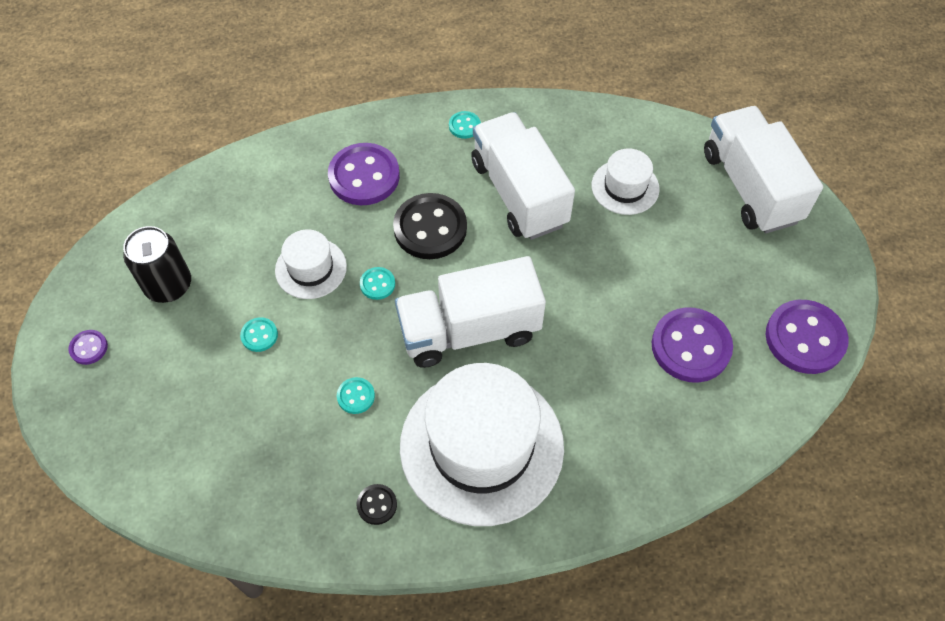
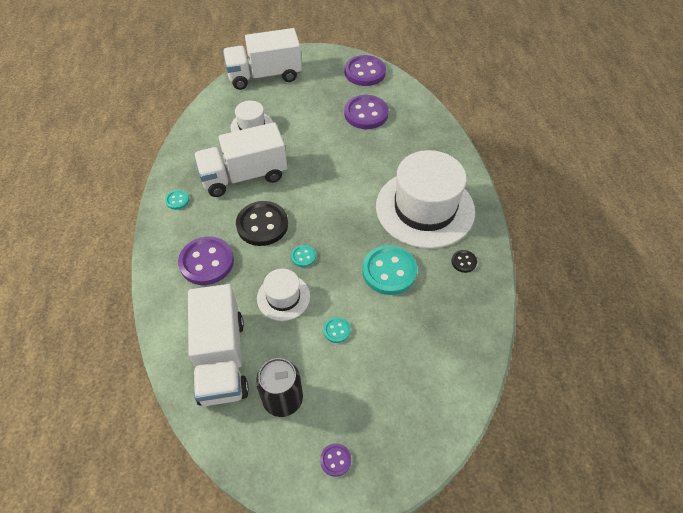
camera: 85 degrees left, 5 degrees down
(356, 396) = (389, 271): turquoise button -> turquoise button, size x2.15
(469, 330) = (345, 209): white truck -> white truck (222, 359)

